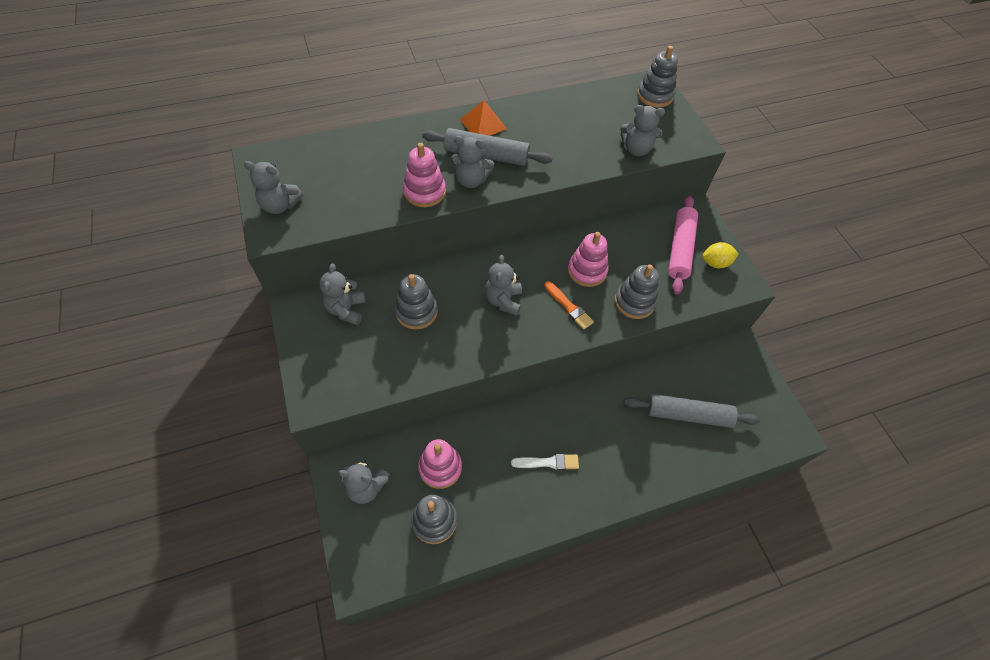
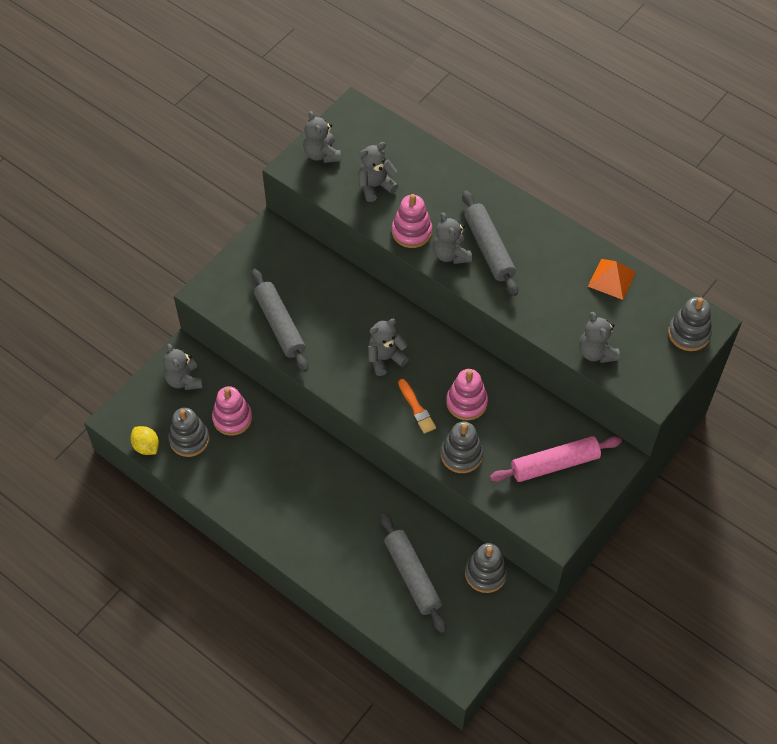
camera: 60 degrees right, 0 degrees up
(346, 309) = (294, 261): grey teddy bear -> grey teddy bear (375, 186)
(404, 359) = (280, 325): none -> grey rolling pin
(416, 312) = (327, 307): grey stacking toy -> grey stacking toy (485, 573)
(483, 124) = (524, 225): orange pyramid -> orange pyramid (612, 279)
(548, 462) = (289, 490): white brush -> none
(569, 307) = (416, 408): orange brush -> orange brush turned 45 degrees counterclockwise
(715, 263) = (561, 500): yellow lemon -> yellow lemon (146, 446)

